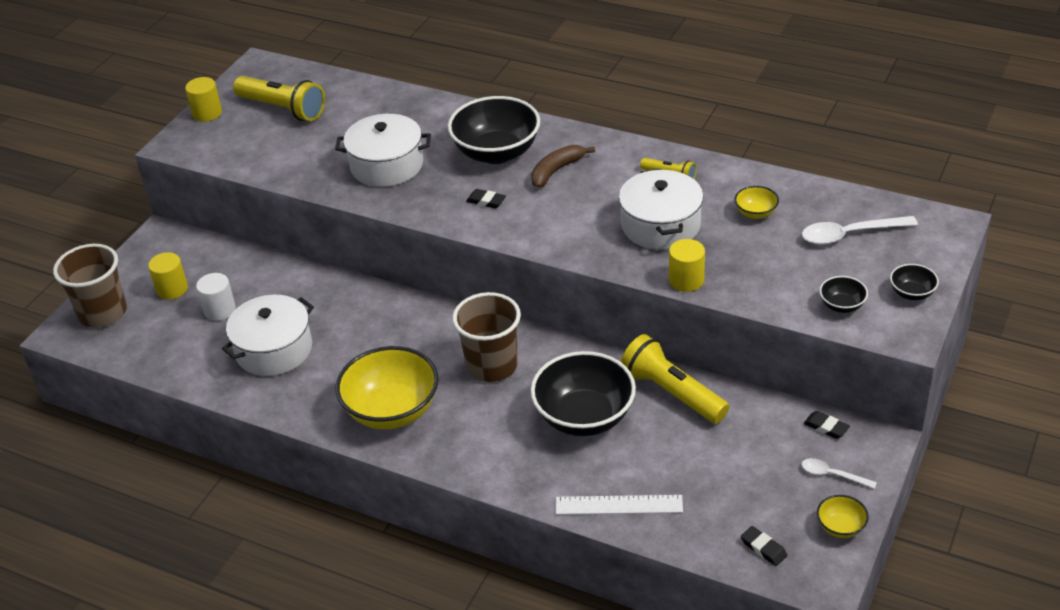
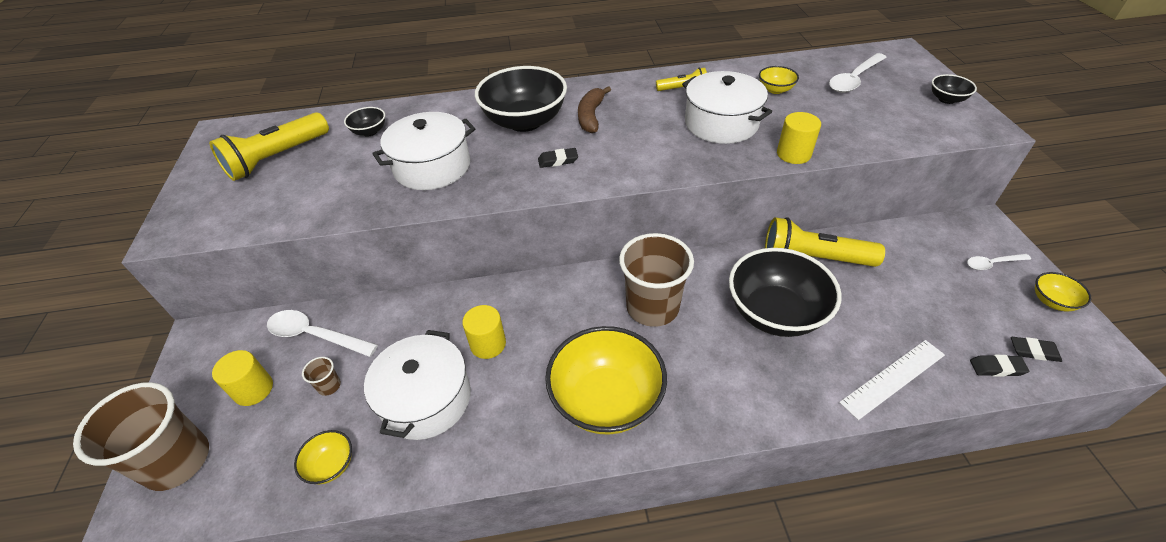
camera: 35 degrees left, 5 degrees up
(187, 361) = (331, 465): none -> yellow bowl
(207, 113) = (190, 190): yellow cylinder -> yellow cylinder (488, 344)
(219, 310) = (329, 386): white cylinder -> brown cup
(235, 270) = (315, 335): none -> white spoon
(283, 109) = (277, 158): yellow flashlight -> yellow flashlight turned 135 degrees clockwise
(826, 427) = (941, 231): black eraser -> black eraser (997, 368)
(842, 305) = (919, 125): black bowl -> black bowl (369, 131)

